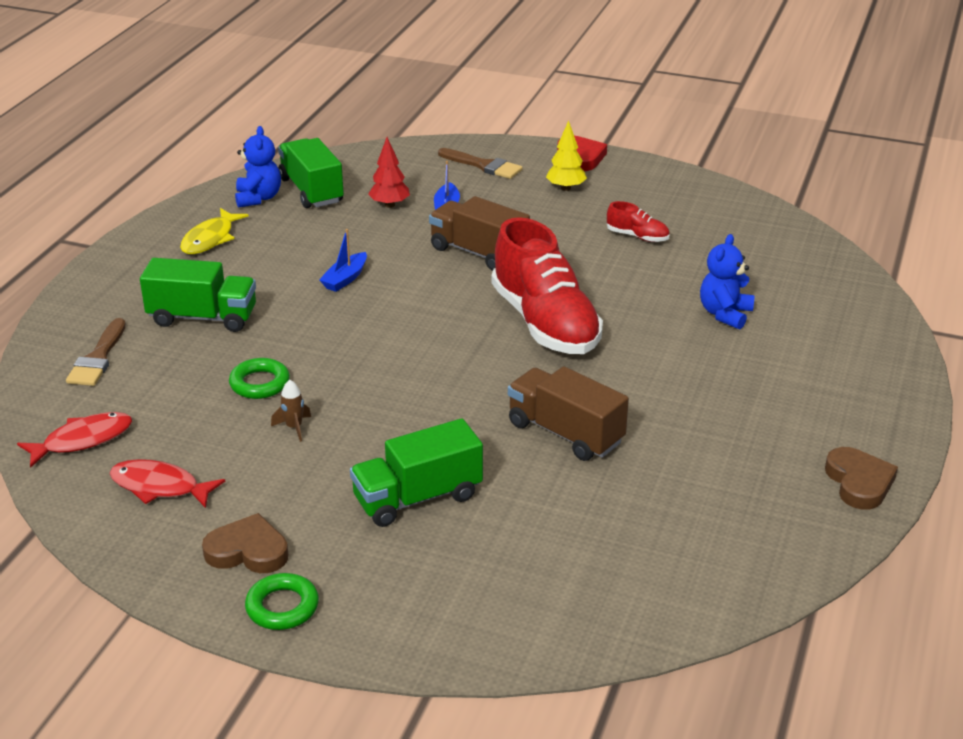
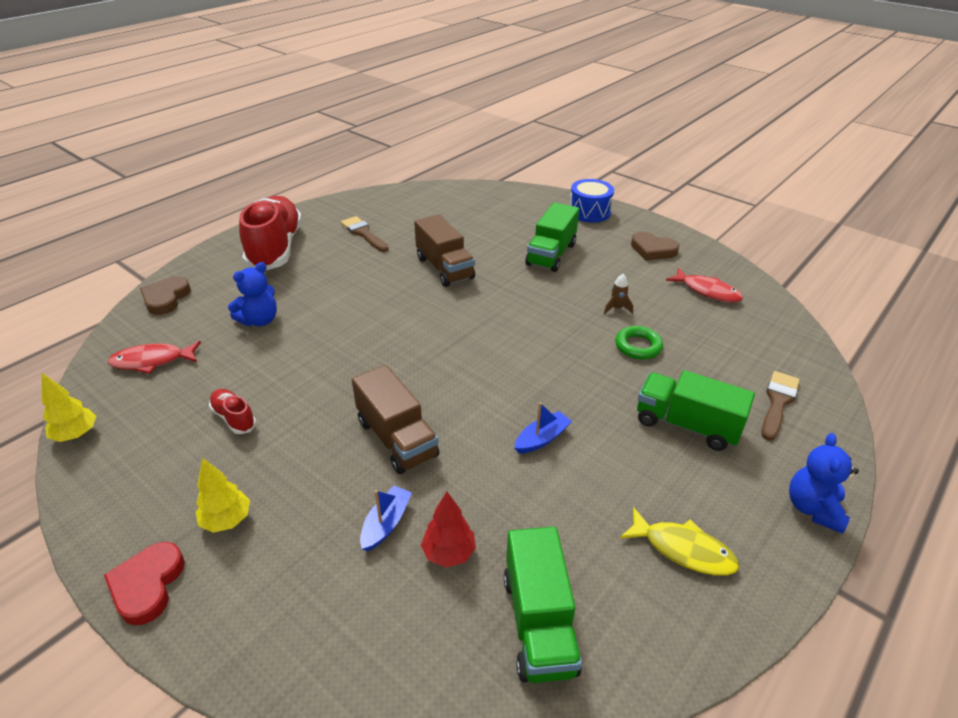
camera: 160 degrees left, 5 degrees up
(83, 440) = (768, 332): red fish -> red fish (152, 361)
(210, 239) = (683, 549): yellow fish -> yellow fish turned 75 degrees clockwise
(258, 198) = (616, 628): blue teddy bear -> blue teddy bear (813, 508)
(282, 607) = (636, 225): green ring -> none
(382, 622) = (589, 212): none -> blue drum
(417, 498) = (551, 254): green truck -> green truck turned 120 degrees clockwise
(483, 165) = (282, 609): brown brush -> brown brush (363, 233)
(545, 323) = (396, 345): red shoe -> red shoe (275, 248)
(751, 202) = (76, 435): none -> yellow tree
(859, 482) = (315, 215): brown heart -> brown heart (166, 298)

